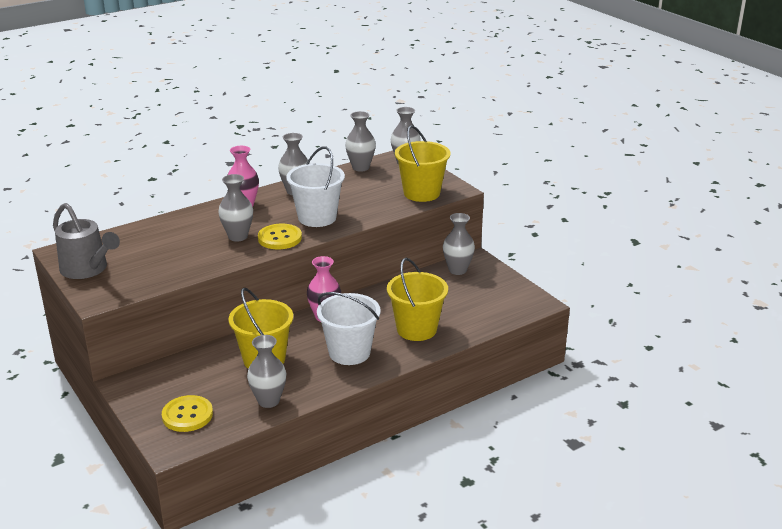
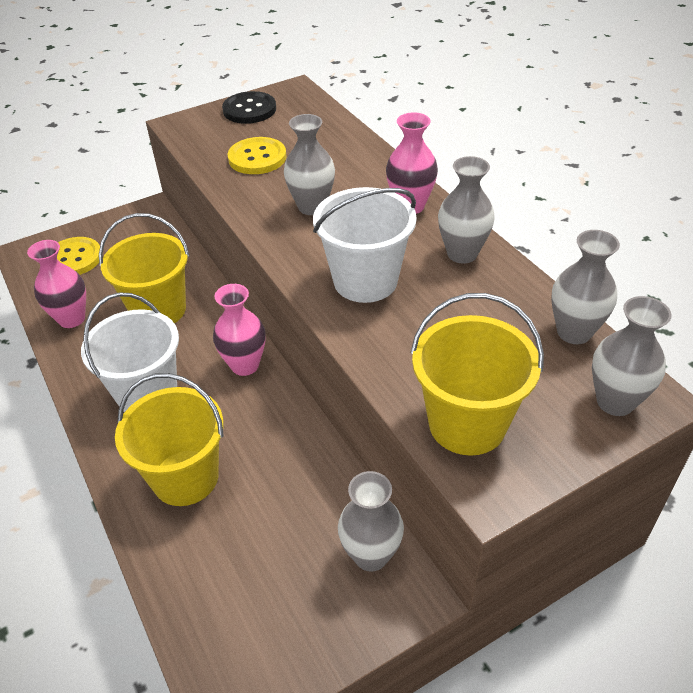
camera: 95 degrees right, 15 degrees up
(87, 269) = (249, 110): grey watering can -> black button
(268, 401) = (72, 319): grey vase -> pink vase
(280, 238) = (301, 245): yellow button -> yellow button (257, 158)

